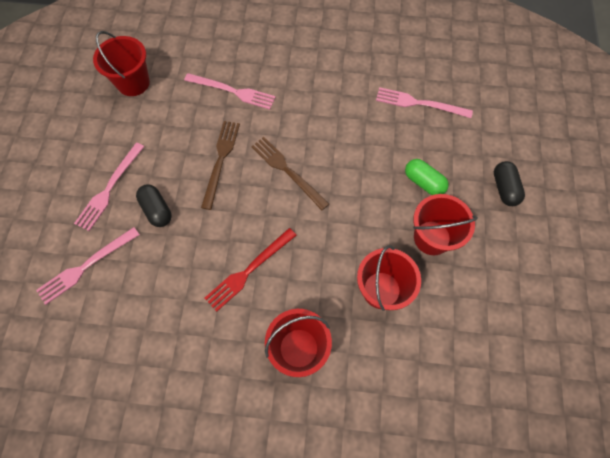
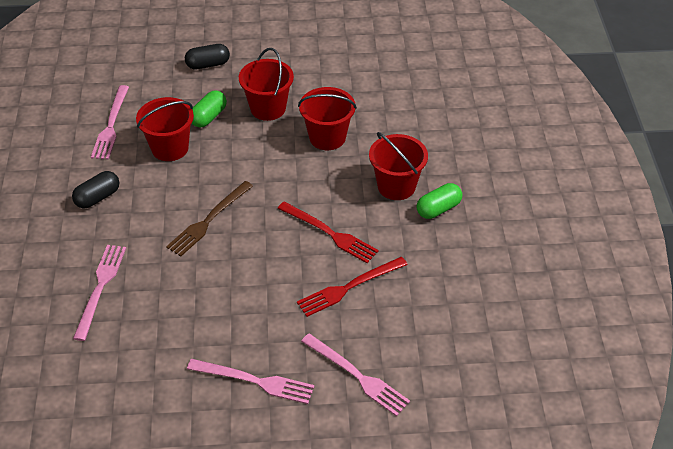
camera: 100 degrees left, 20 degrees down
(133, 83) = (89, 399): red bucket -> red bucket (170, 148)
(157, 210) = (275, 326): black capsule -> black capsule (97, 197)
(180, 276) = (349, 287): none -> red fork
(221, 160) = (202, 281): brown fork -> none
(258, 386) = (438, 209): none -> green capsule

